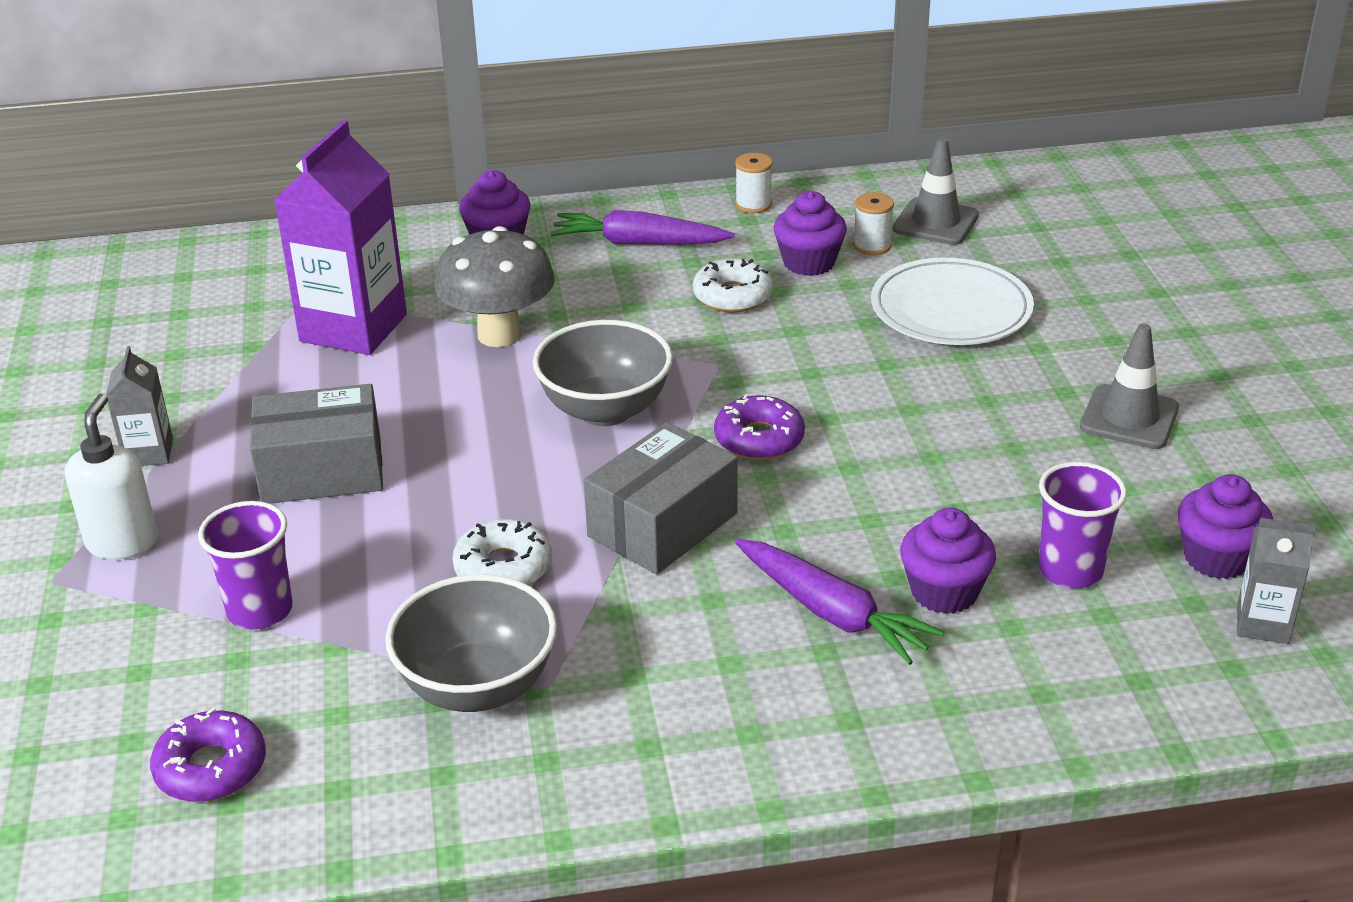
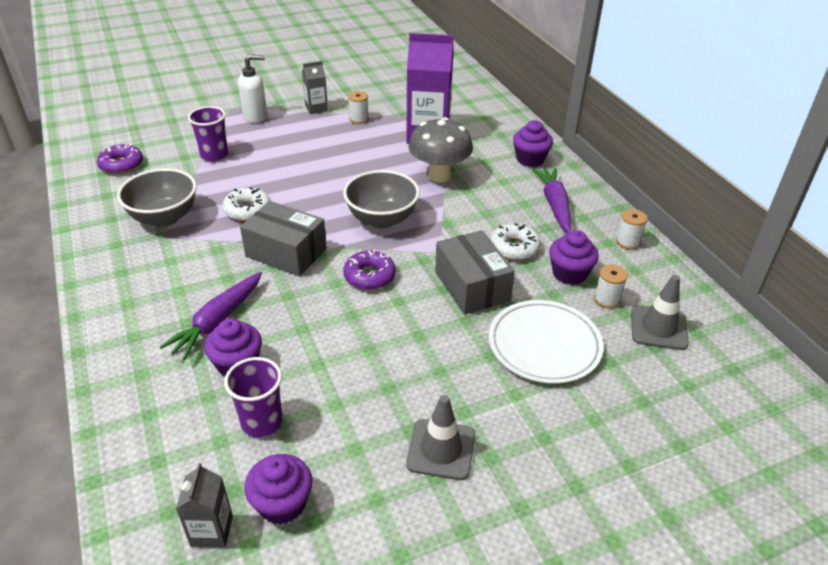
camera: 75 degrees right, 5 degrees up
(236, 401) = (359, 119): none -> white spool
(322, 471) = (312, 150): grey box -> grey box (472, 286)

